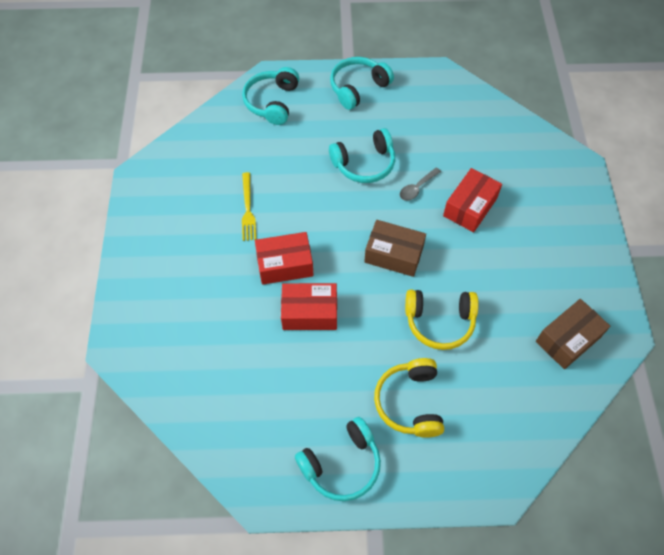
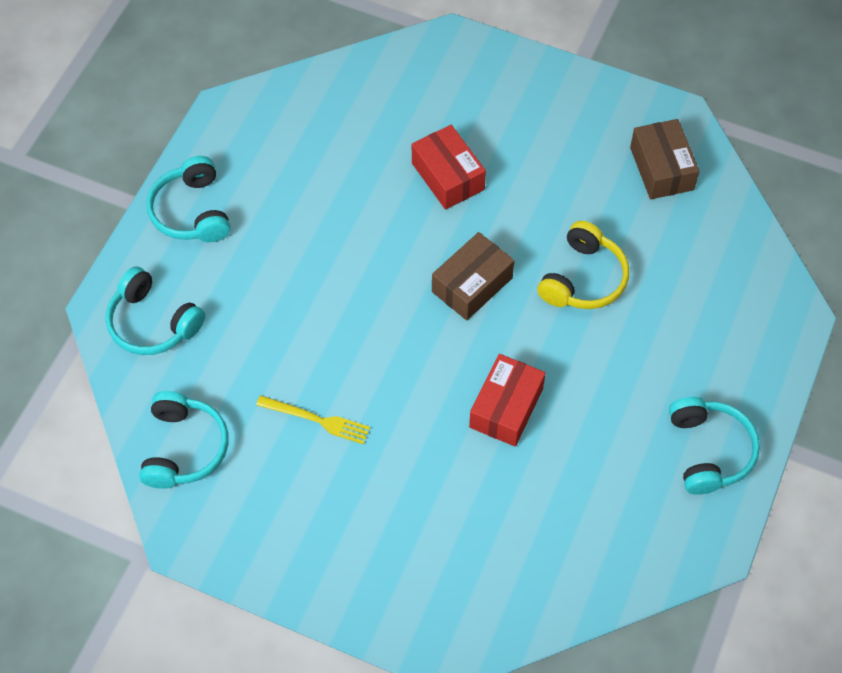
camera: 65 degrees left, 0 degrees up
(285, 265) = (425, 409): red box -> none
(364, 164) = (321, 258): turquoise headphones -> turquoise headphones (184, 448)
(410, 402) = (667, 352): yellow headphones -> none
(417, 188) = (390, 217): grey spoon -> none

